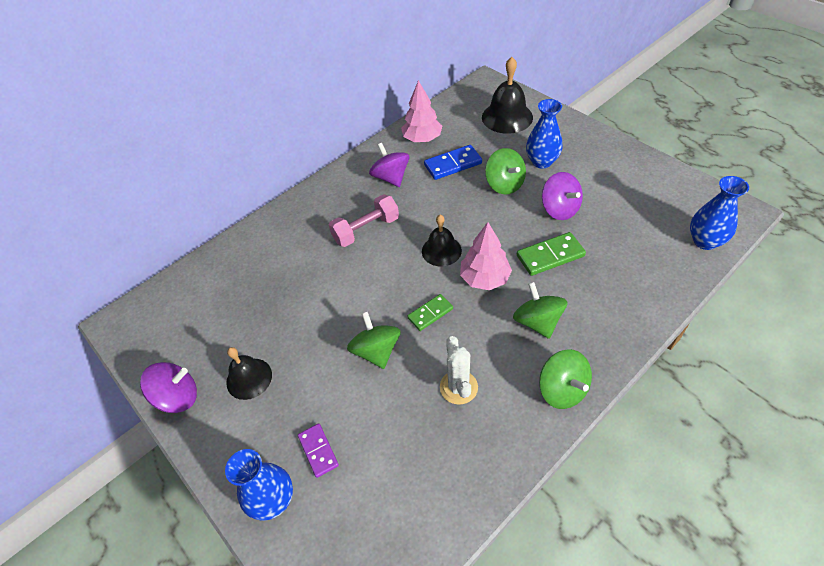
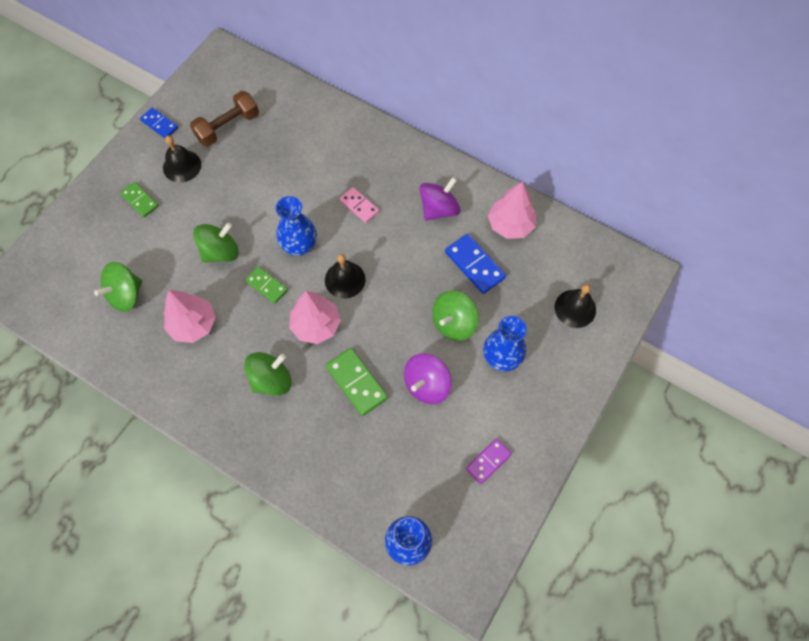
camera: 70 degrees right, 15 degrees up
(178, 397) = (159, 124): purple spinning top -> blue domino
(220, 327) = (228, 127): none -> brown dumbbell
(273, 500) = (85, 218): blue vase -> blue vase (299, 246)
(276, 429) = (140, 200): none -> green domino
(318, 451) = (125, 235): purple domino -> purple domino (488, 461)
(366, 230) = (359, 206): pink dumbbell -> pink domino
(458, 387) = (193, 324): white cactus -> pink tree
(507, 117) = (575, 308): black bell -> black bell, size x0.65
(562, 390) = (201, 409): green spinning top -> green spinning top (126, 295)

